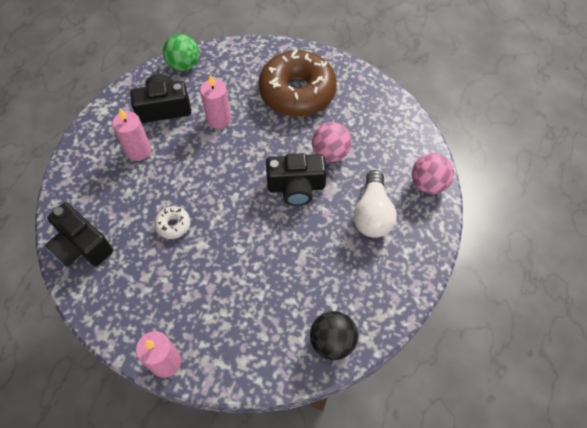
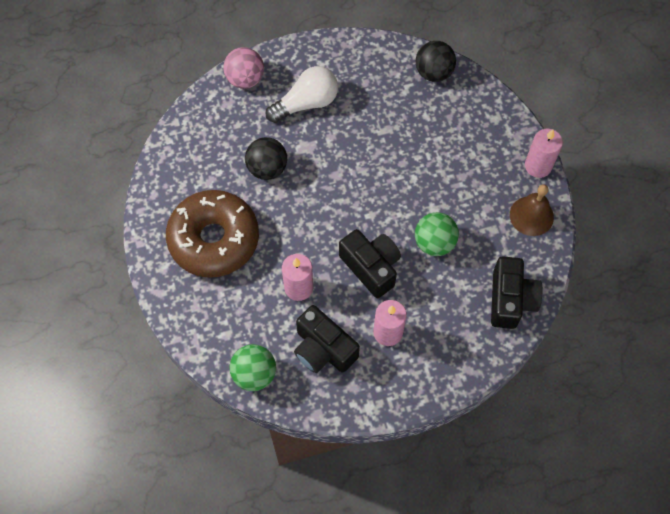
camera: 125 degrees left, 5 degrees up
(128, 317) = (531, 216): none -> brown bell
(173, 225) = (434, 243): white donut -> green ball
(296, 187) = (324, 173): black camera -> black camera (371, 267)
(330, 153) = (267, 168): pink ball -> black ball

